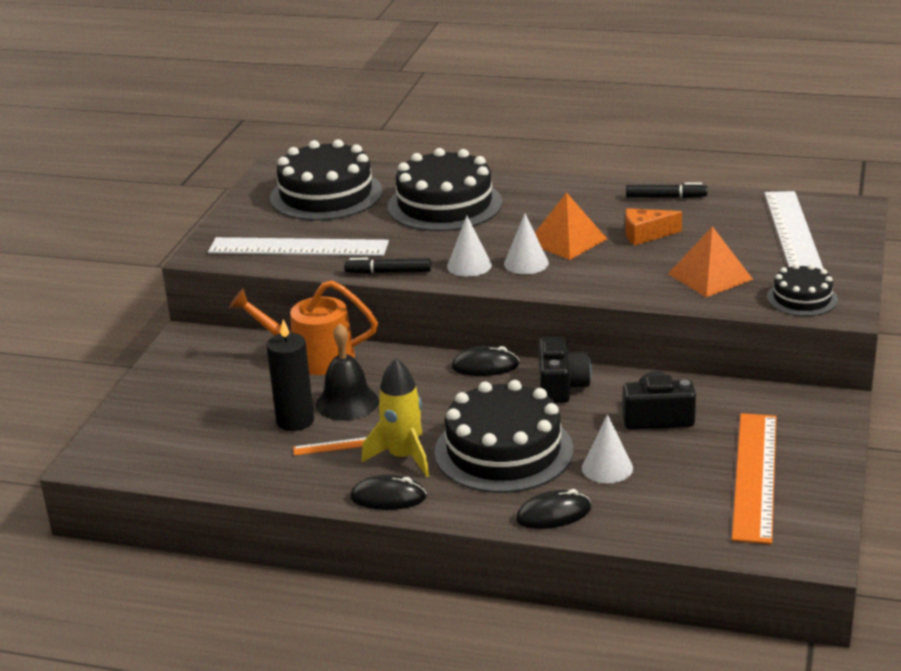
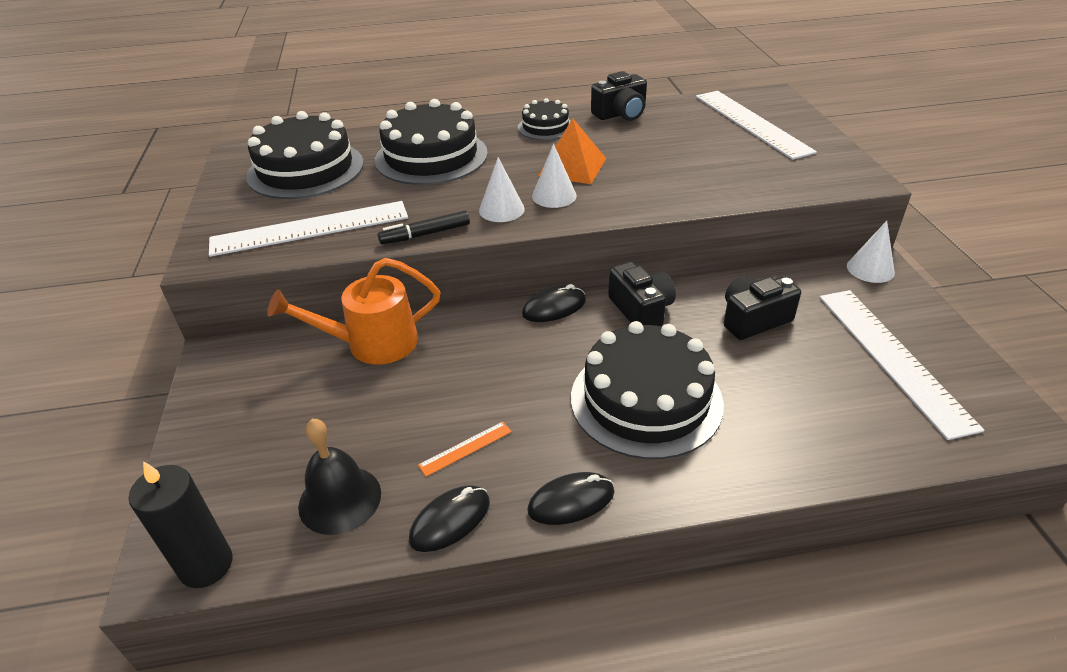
camera: 25 degrees left, 10 degrees up
(295, 421) = (399, 428): black candle -> black candle (206, 565)
(347, 402) = (443, 388): black bell -> black bell (340, 499)
(403, 457) = (549, 440): yellow rocket -> none
(553, 514) = (758, 464): black mouse -> black mouse (450, 521)
(607, 468) = (759, 389): white cone -> white cone (870, 269)
(646, 235) = (636, 148): orange cheese -> none
(665, 197) = (621, 114): black marker -> black camera
(710, 276) = (726, 173): orange pyramid -> none
(755, 476) = (893, 357): orange ruler -> white ruler
(802, 298) = (820, 176): black cake -> black cake (545, 127)

